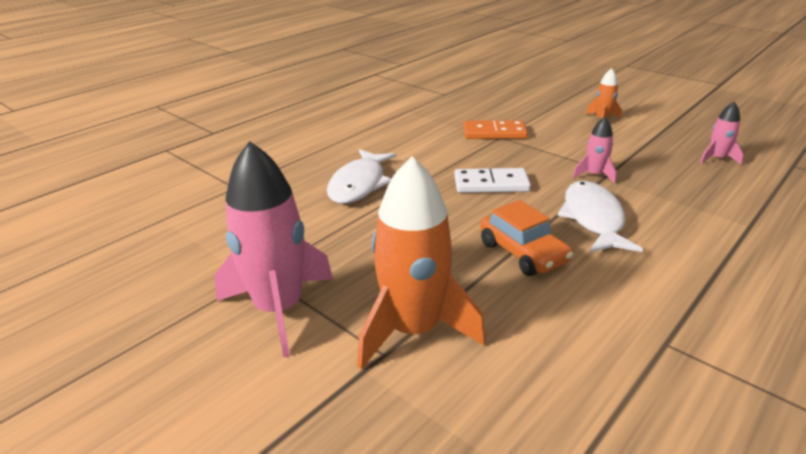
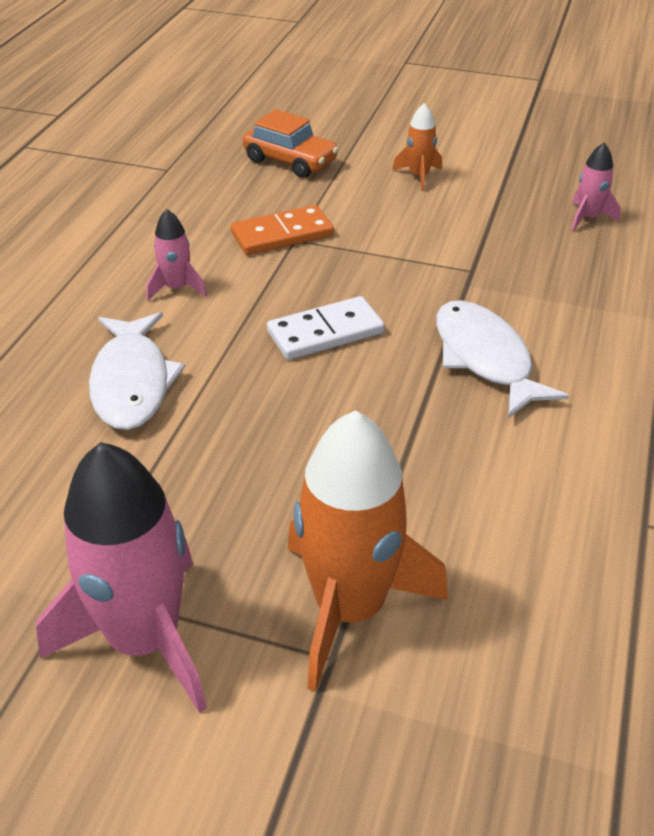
camera: 25 degrees left, 10 degrees up
(523, 253) = (425, 440): orange car -> orange car (290, 161)
(594, 175) = (453, 282): pink rocket -> pink rocket (177, 288)

